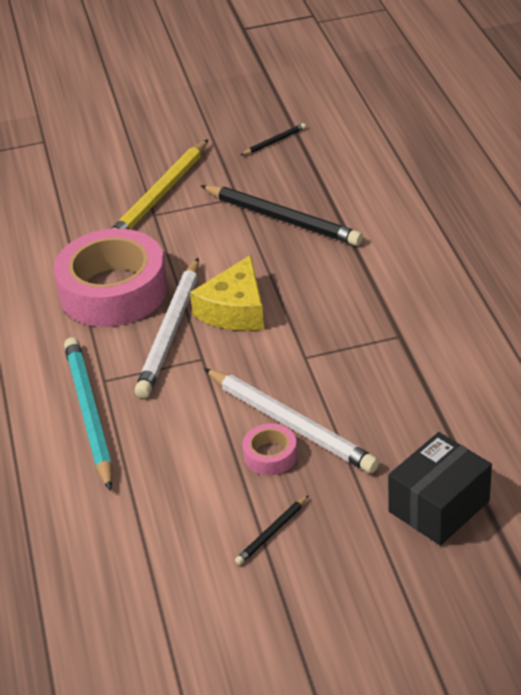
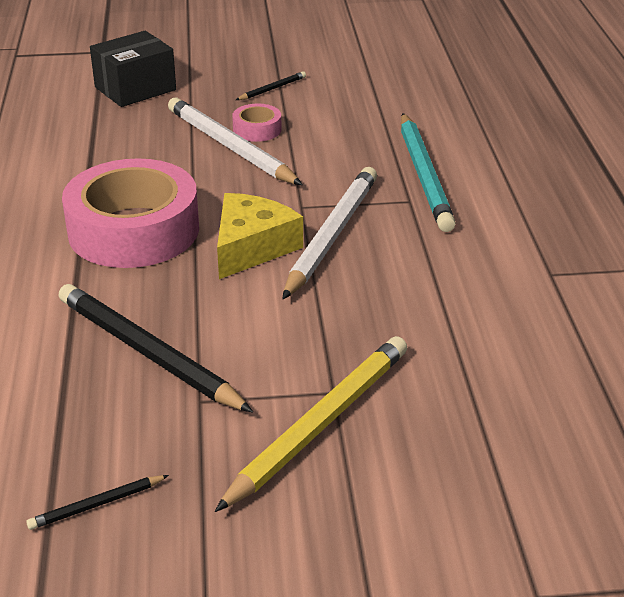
camera: 175 degrees left, 5 degrees down
(113, 291) = (398, 288): pink tape -> pink tape (134, 230)

